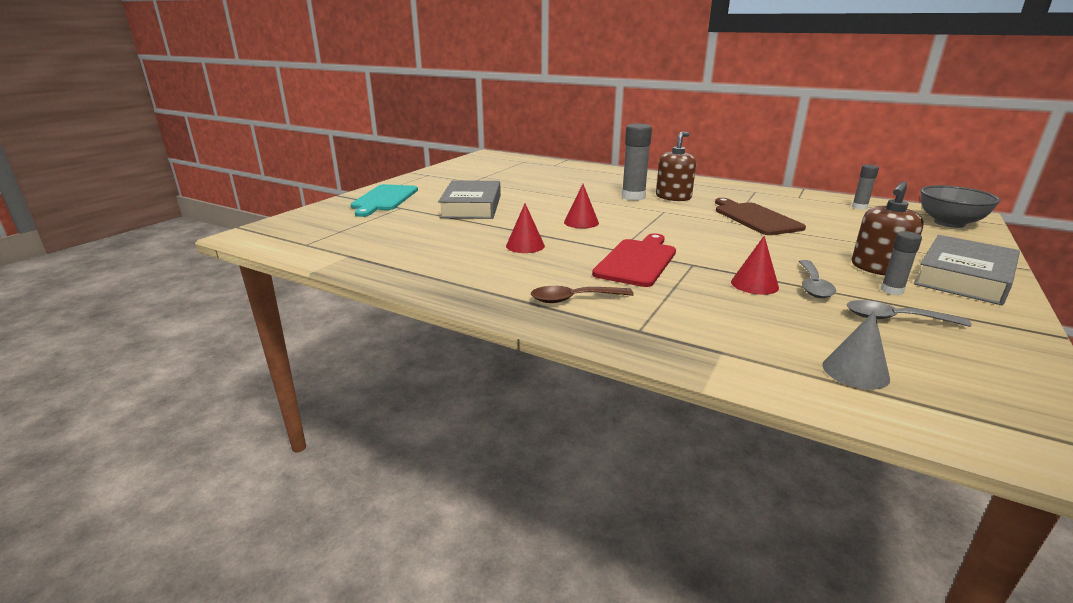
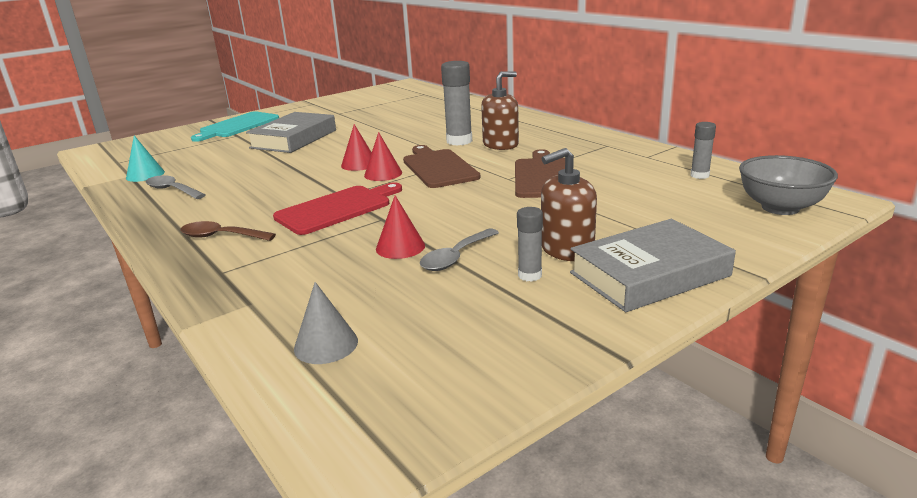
camera: 25 degrees right, 0 degrees up
(367, 253) = (145, 175): none -> turquoise cone
(525, 245) = (270, 182): red cone -> red cone (383, 174)
(658, 219) = (438, 167): none -> brown cutting board
(895, 319) = (470, 304): grey spoon -> grey spoon (172, 190)

